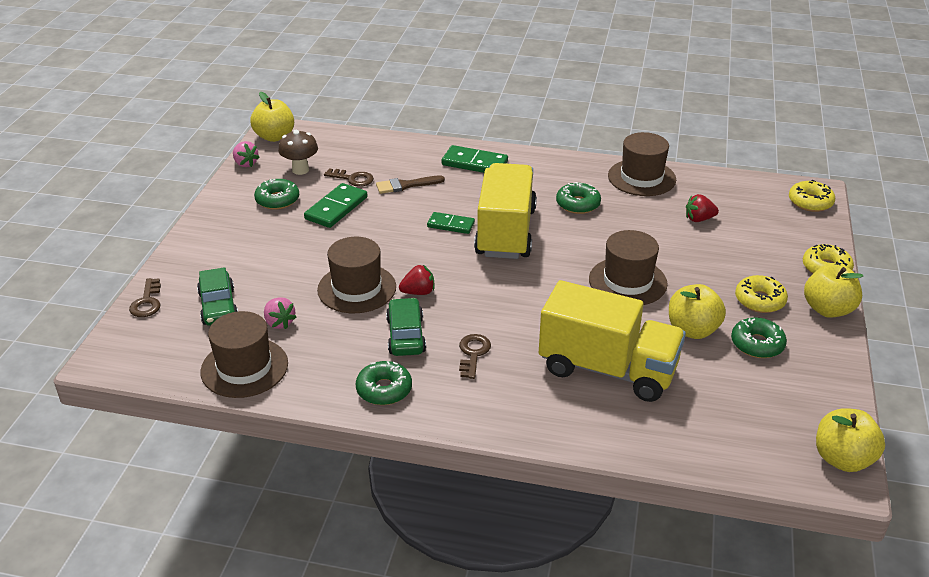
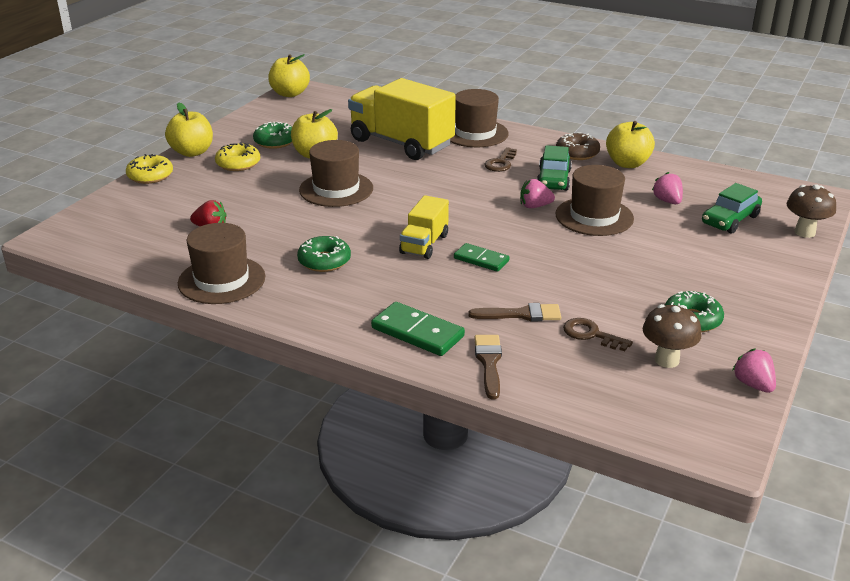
camera: 165 degrees left, 5 degrees down
(147, 302) = (804, 232): brown key -> brown mushroom
(218, 306) = (730, 220): green car -> green car turned 135 degrees counterclockwise
(244, 367) = (692, 177): brown hat -> brown hat (475, 133)
(274, 137) = (718, 431): yellow apple -> yellow apple (627, 163)
(336, 208) = (614, 298): green domino -> none
(384, 389) = (577, 153): green donut -> brown donut
(418, 292) = (534, 206): red strawberry -> pink strawberry
(419, 152) = (489, 363): none -> brown brush
(505, 232) = (424, 244): yellow truck -> yellow truck, size x0.53
(810, 202) = (75, 227): yellow donut -> none

